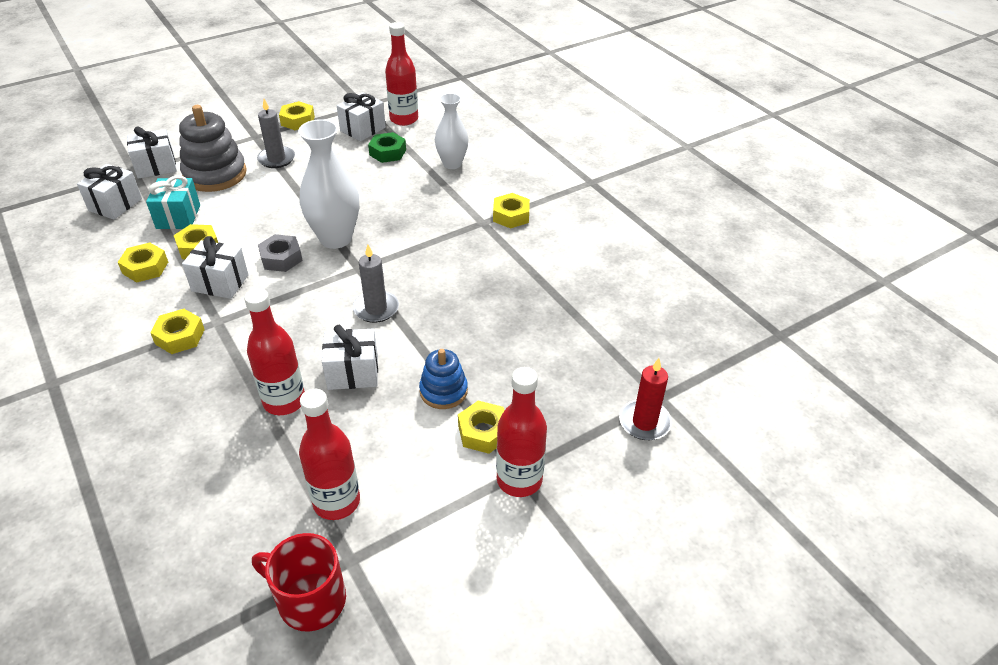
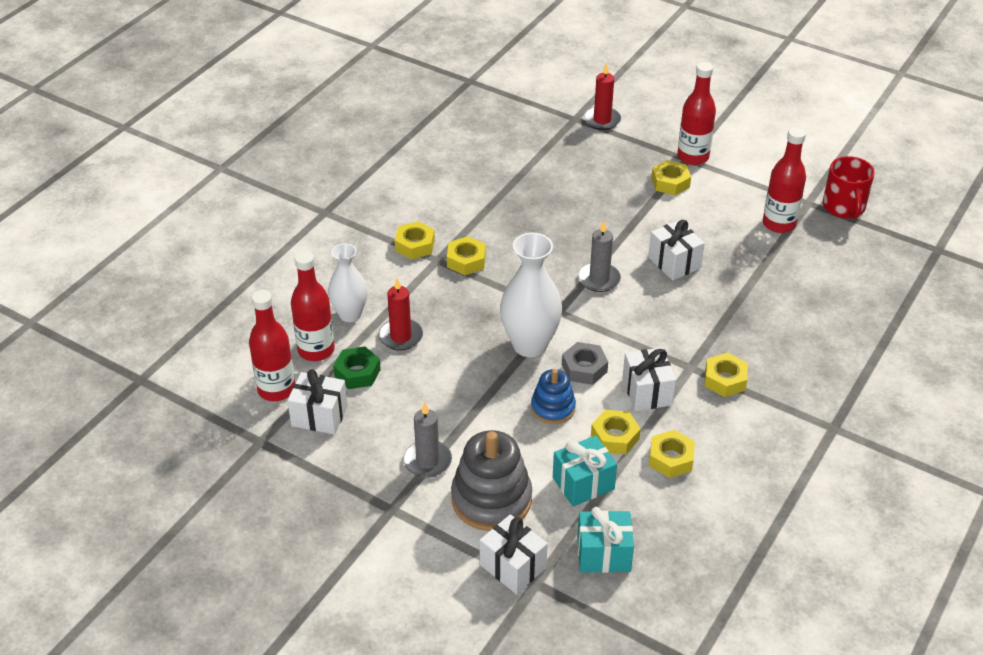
camera: 115 degrees left, 0 degrees up
(115, 205) = (603, 554): white gift -> turquoise gift
(284, 401) = (730, 285): red bottle -> red bottle (316, 350)
(298, 121) = (333, 486): yellow nut -> yellow nut (466, 261)
(406, 180) = (401, 336): none -> red candle
(443, 391) = (652, 212): blue stacking toy -> blue stacking toy (553, 408)

